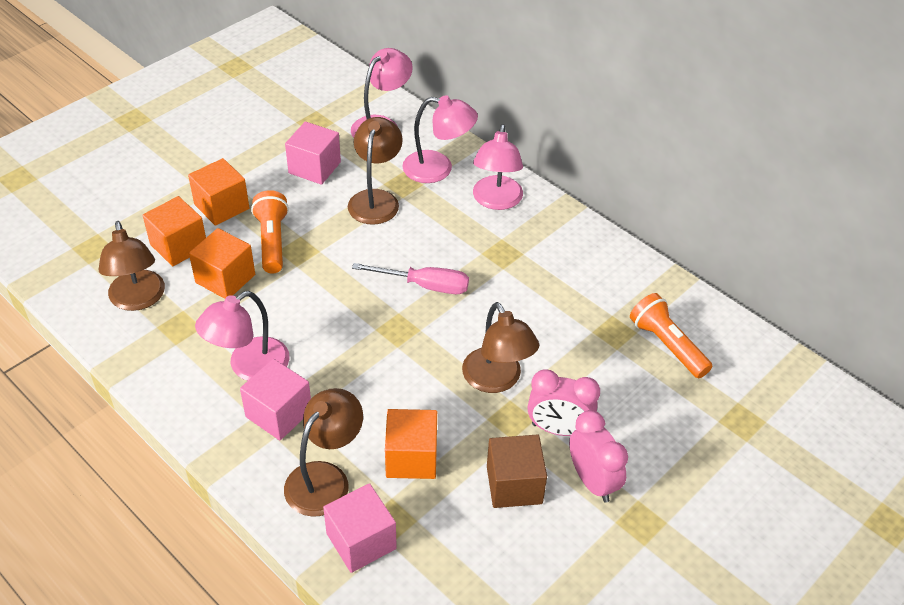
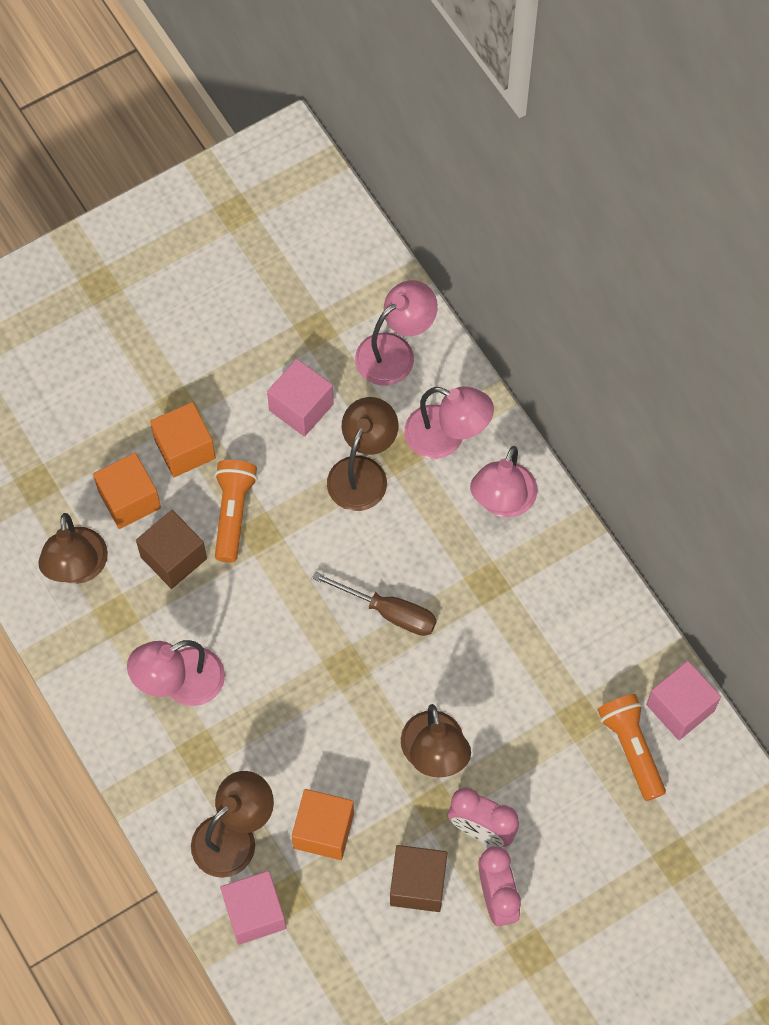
camera: 15 degrees right, 20 degrees up
(225, 278) = (173, 558): orange cube -> brown cube
(279, 413) = (201, 749): pink cube -> pink cube (680, 707)
(425, 285) = (389, 612): pink screwdriver -> brown screwdriver

